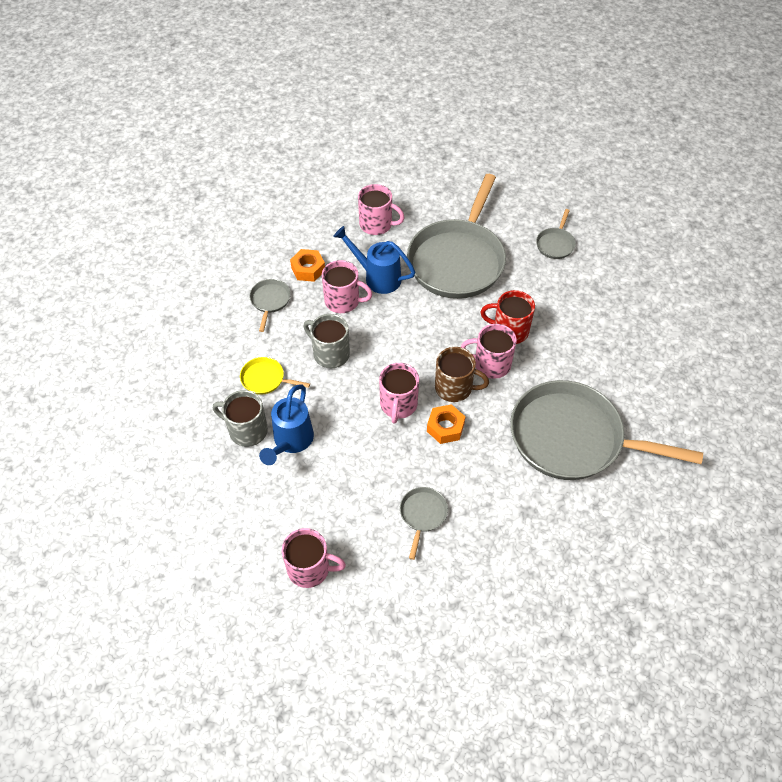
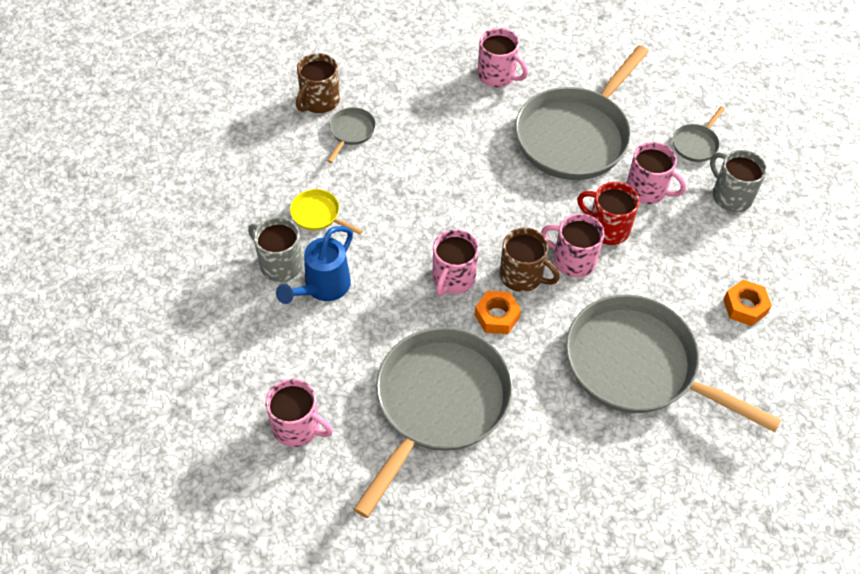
camera: 15 degrees right, 0 degrees up
(233, 281) = (319, 101): none -> brown mug
(308, 269) = (404, 107): orange nut -> orange nut (745, 307)
(330, 353) = (397, 204): grey mug -> grey mug (731, 196)
(343, 301) = (431, 151): pink mug -> pink mug (647, 190)
(377, 277) = (477, 133): blue watering can -> none
(422, 515) = (438, 404): grey pan -> grey pan, size x2.45

